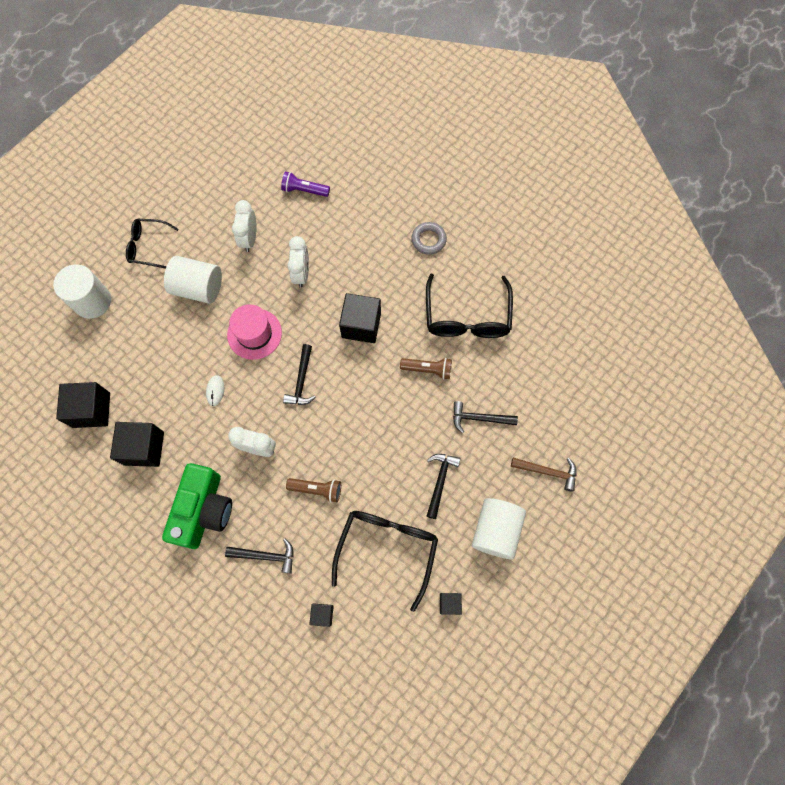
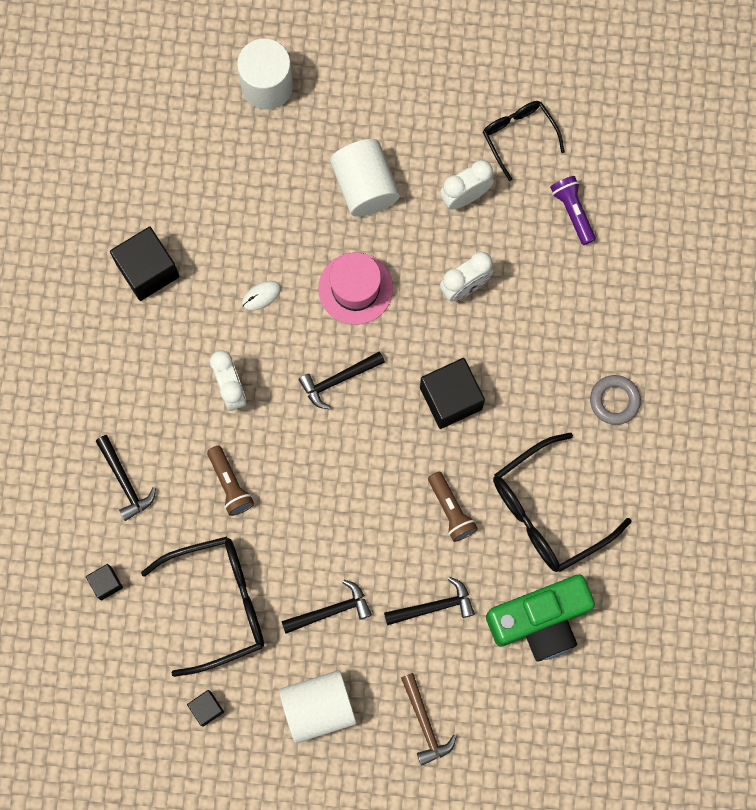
camera: 55 degrees right, 5 degrees up
(91, 410) = (149, 183): black cube -> none
(149, 246) = (374, 94): black glasses -> black glasses (519, 136)
(204, 510) = (127, 382): green camera -> green camera (540, 620)
(479, 418) = (433, 606): black hammer -> black hammer turned 105 degrees clockwise

